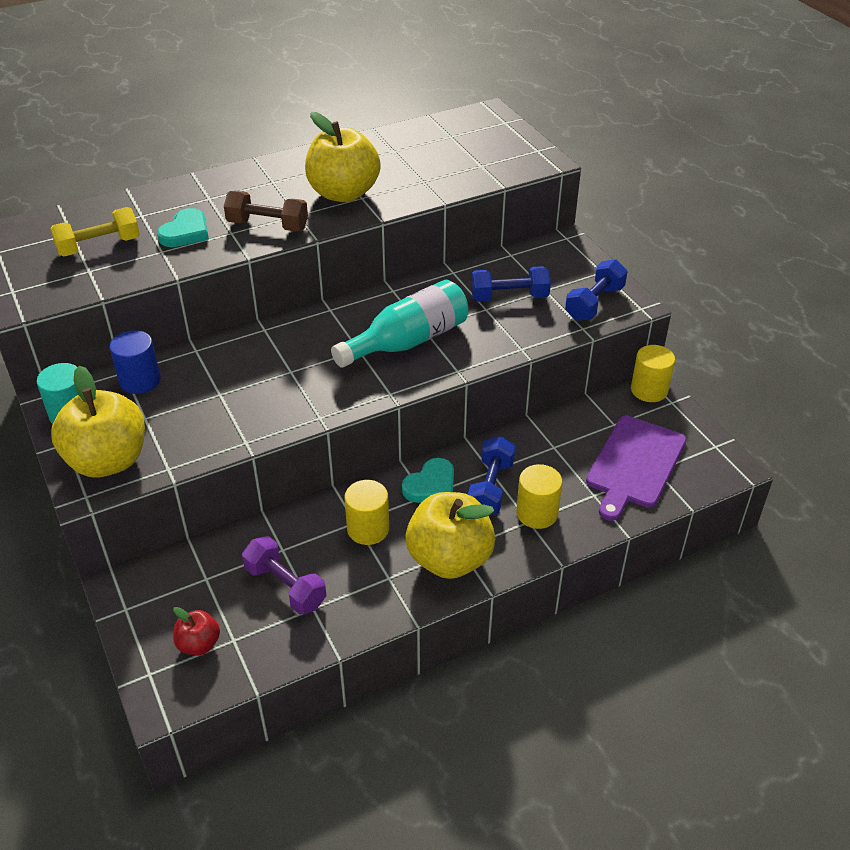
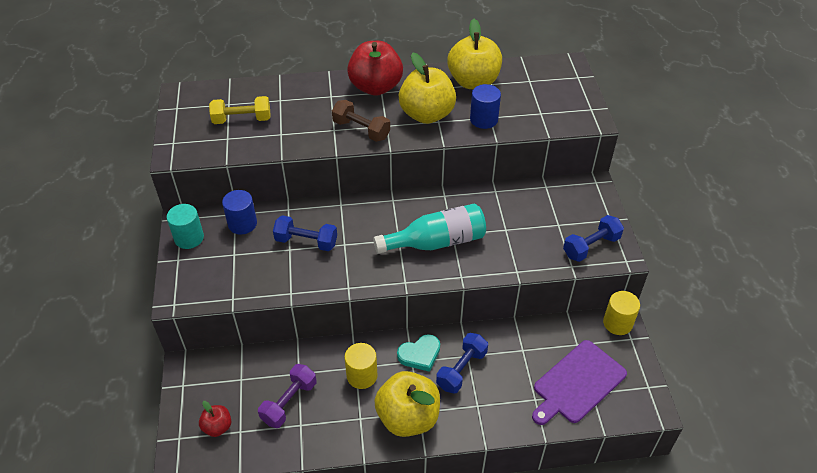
camera: 20 degrees right, 5 degrees up
(108, 461) = (198, 281): yellow apple -> yellow apple (473, 81)
(185, 232) = (303, 122): turquoise heart -> none
(263, 177) = (375, 87): none -> red apple
(285, 586) = (289, 402): purple dumbbell -> purple dumbbell turned 60 degrees clockwise
(417, 185) = (484, 119): none -> blue cylinder
(509, 297) = (528, 224): blue dumbbell -> blue dumbbell (306, 241)
(537, 513) = (486, 401): yellow cylinder -> none

